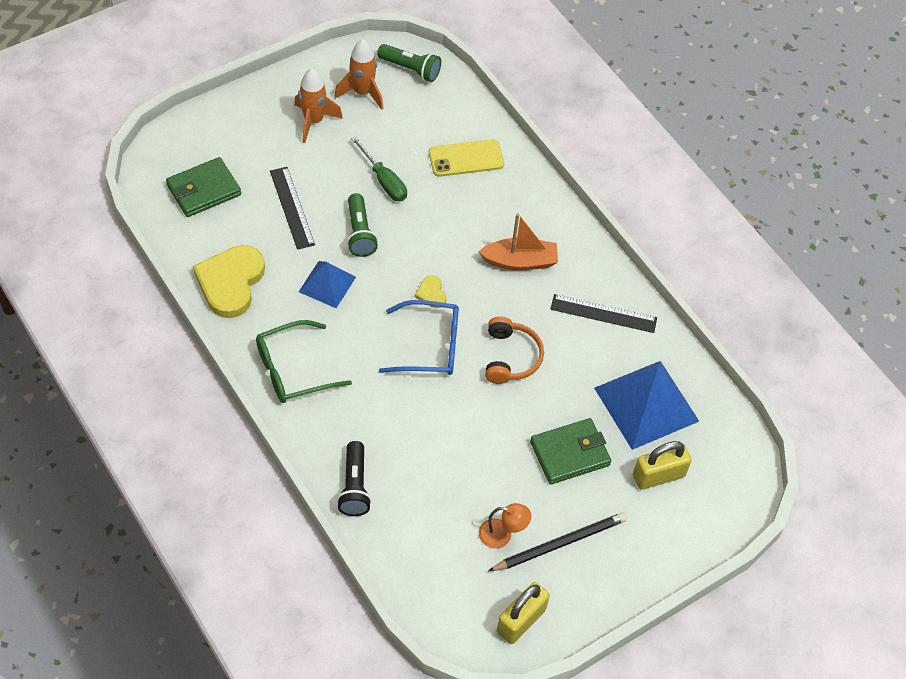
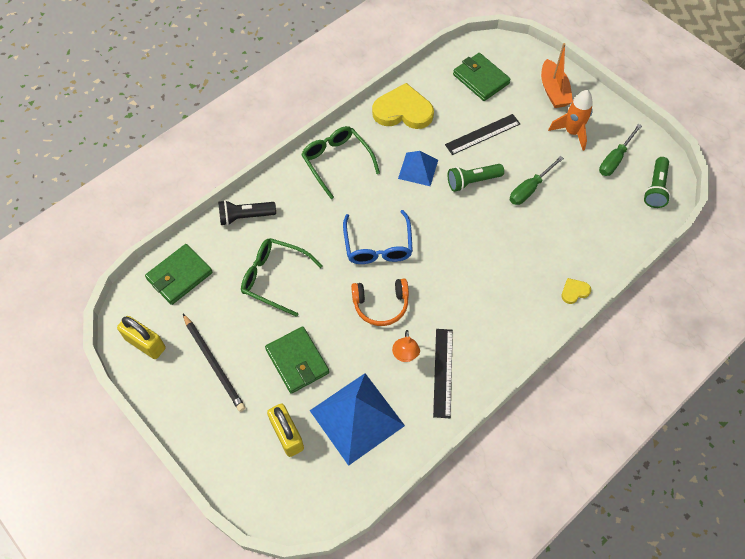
camera: 85 degrees right, 5 degrees up
(362, 93) = (615, 159): orange rocket -> green screwdriver
(429, 573) = (179, 276): none -> green wallet
(431, 293) = (428, 239): yellow heart -> yellow heart (574, 291)
(454, 463) = (275, 278): none -> green glasses
(466, 158) = (574, 243): yellow phone -> none
(502, 535) = (217, 321): orange lamp -> orange lamp (405, 355)
(520, 261) = (479, 299): orange boat -> orange boat (553, 91)

